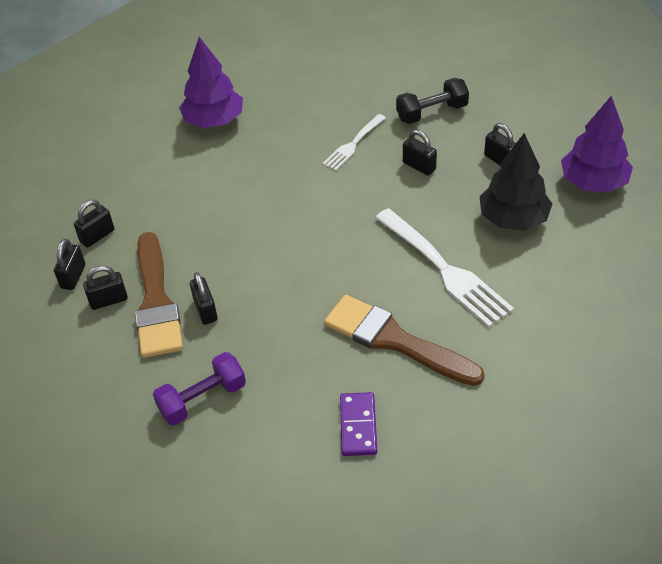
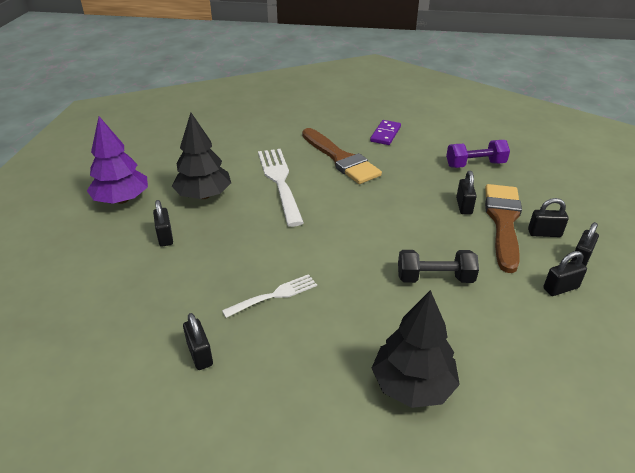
camera: 160 degrees left, 10 degrees down
(214, 120) = (412, 385): purple tree -> black tree
(419, 166) = (233, 254): black padlock -> black padlock (200, 354)
(432, 112) = (172, 302): black dumbbell -> black dumbbell (435, 278)

